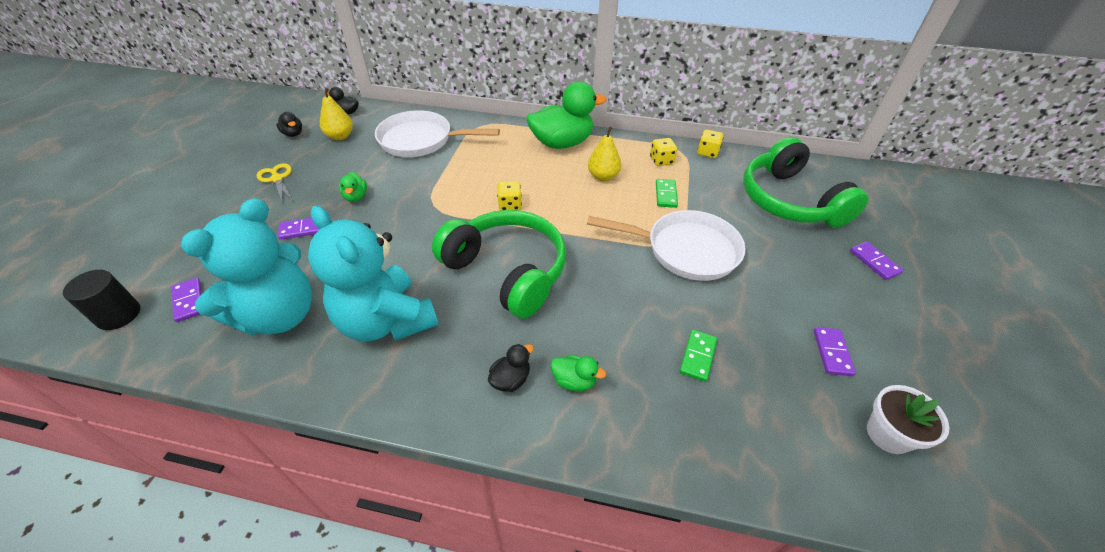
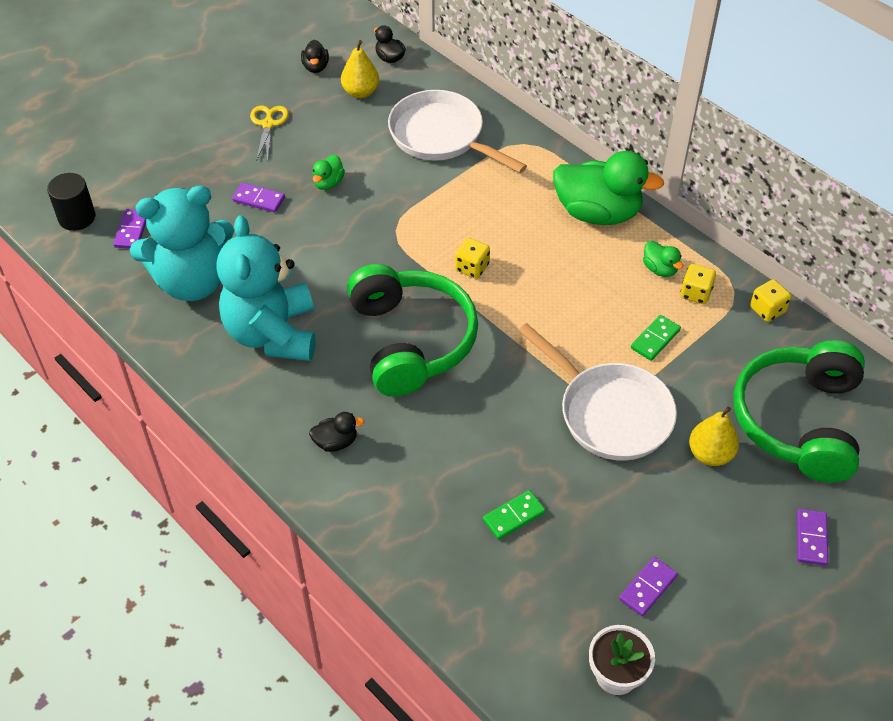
camera: 35 degrees right, 5 degrees up
(574, 381) = (386, 473): green duck -> green duck (660, 269)
(603, 176) = (604, 281): yellow pear -> yellow pear (710, 454)

